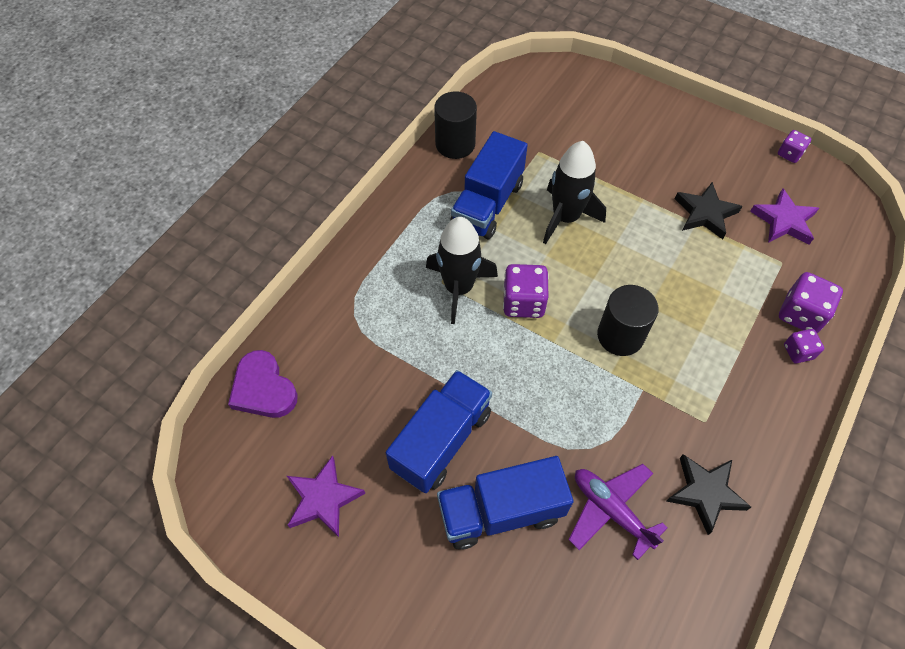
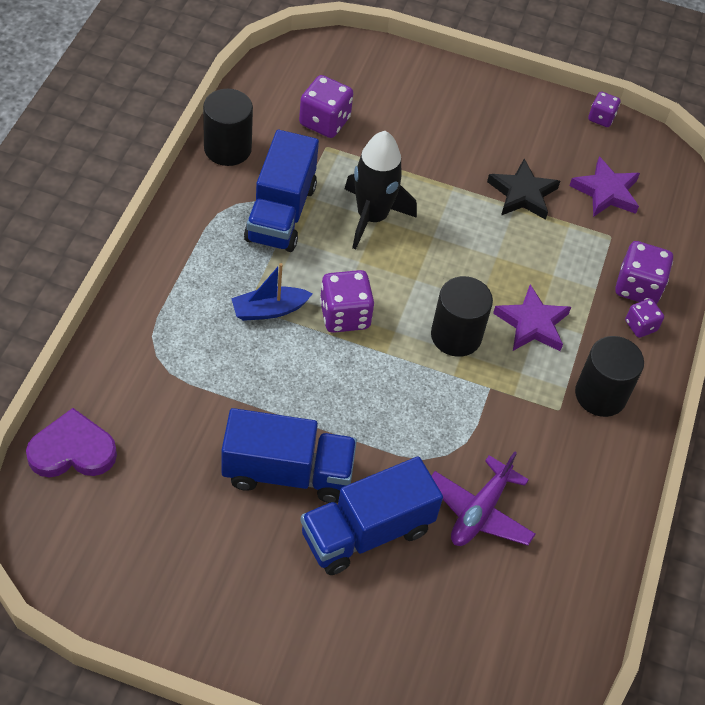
camera: 20 degrees left, 5 degrees down
(263, 388) = (72, 450): purple heart -> purple heart turned 135 degrees clockwise
(323, 498) = (172, 552): purple star -> purple star (532, 323)
(441, 440) = (287, 472): blue truck -> blue truck turned 75 degrees clockwise
(459, 288) = (269, 310): black rocket -> blue boat
(541, 130) = (324, 121): none -> purple dice
(611, 510) = (480, 511): purple plane -> purple plane turned 90 degrees counterclockwise
(705, 493) = (571, 479): black star -> none
(748, 413) = (600, 395): none -> black cylinder

